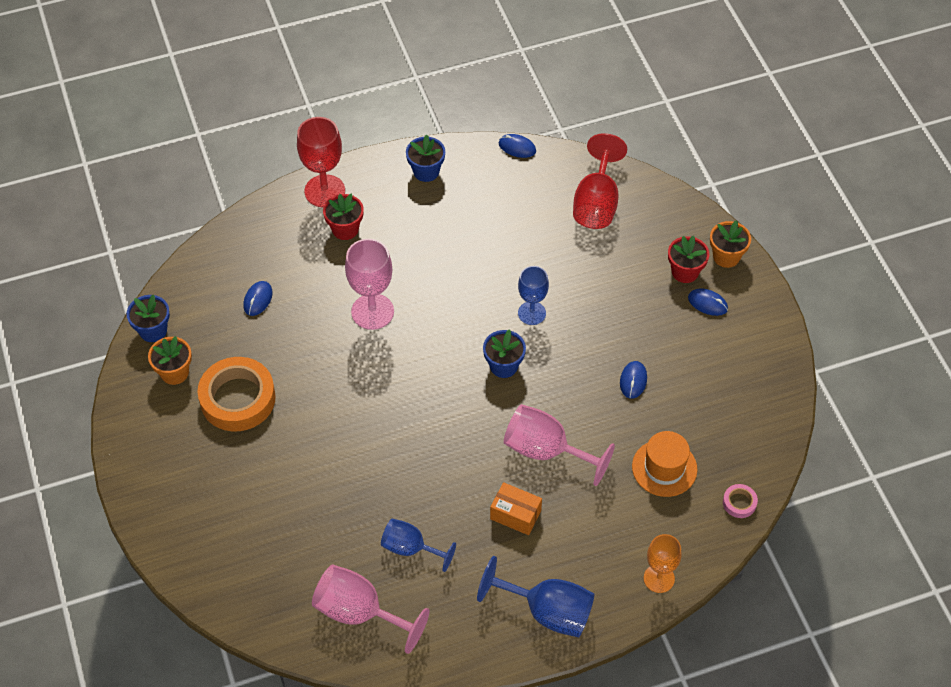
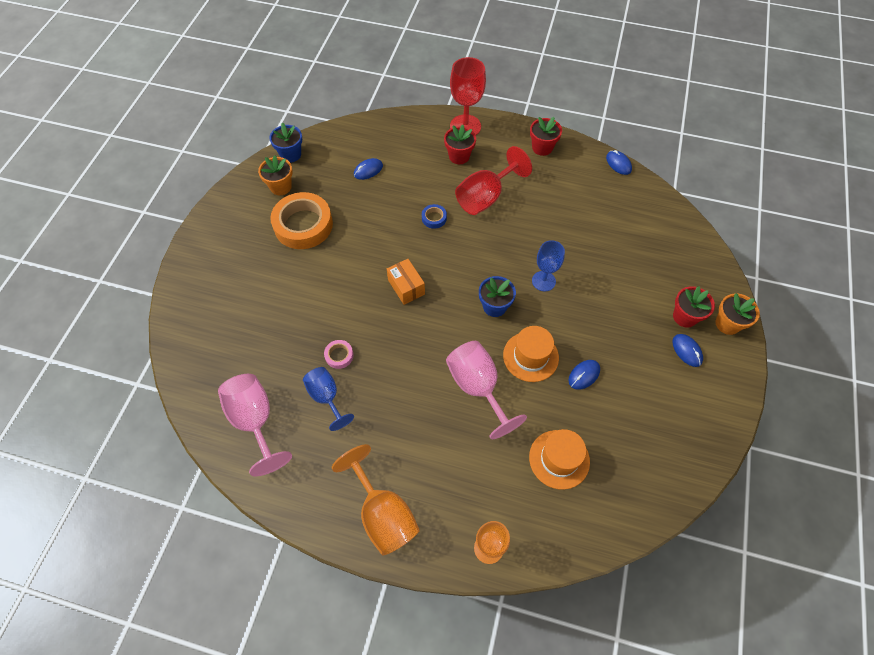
camera: 35 degrees right, 5 degrees up
(372, 312) = (434, 218): pink goblet -> blue tape
(426, 171) = (542, 148): blue flower pot -> red flower pot
(515, 515) = (418, 421): orange box -> orange box (406, 287)
(547, 611) = (383, 514): blue goblet -> orange goblet
(573, 393) = (530, 356): none -> orange hat
(596, 203) = (650, 230): red goblet -> red goblet (485, 197)
(739, 503) = (601, 529): pink tape -> pink tape (339, 355)

